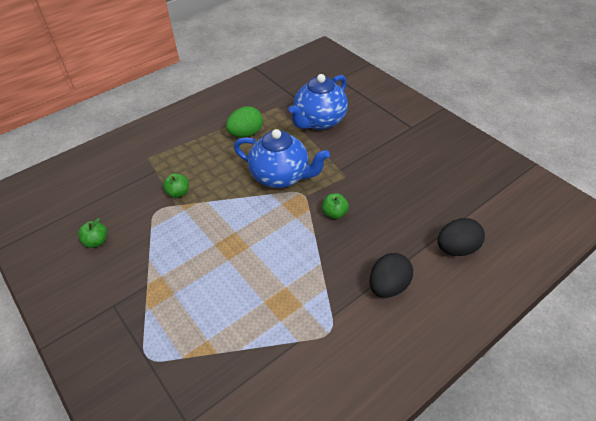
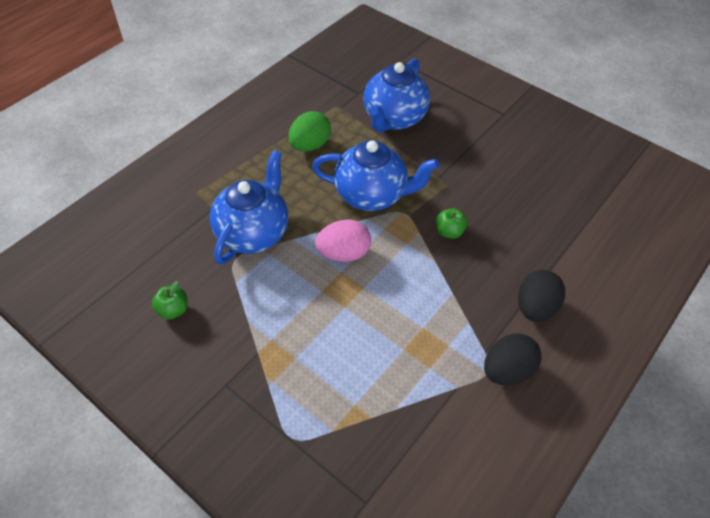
camera: 15 degrees left, 5 degrees up
(178, 193) = (253, 233): green apple -> blue teapot
(242, 218) = (343, 253): none -> pink egg
(456, 248) = (595, 253): black egg -> black egg (507, 370)

